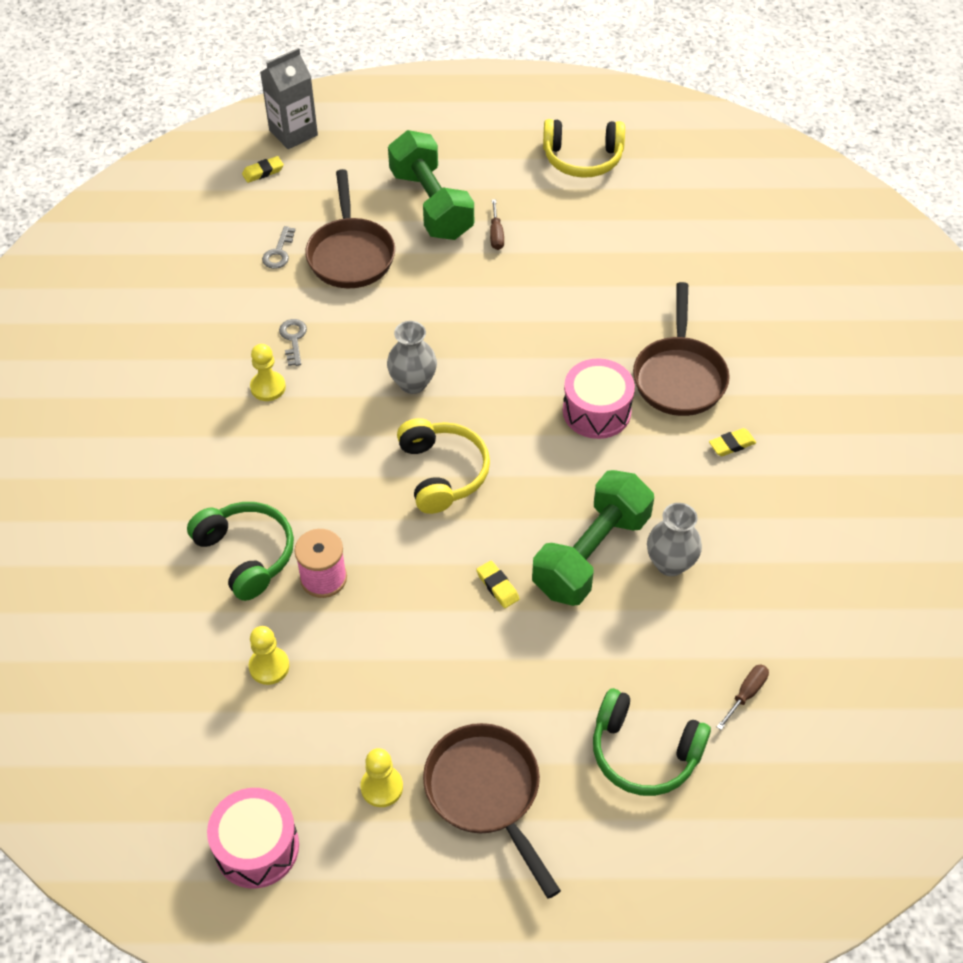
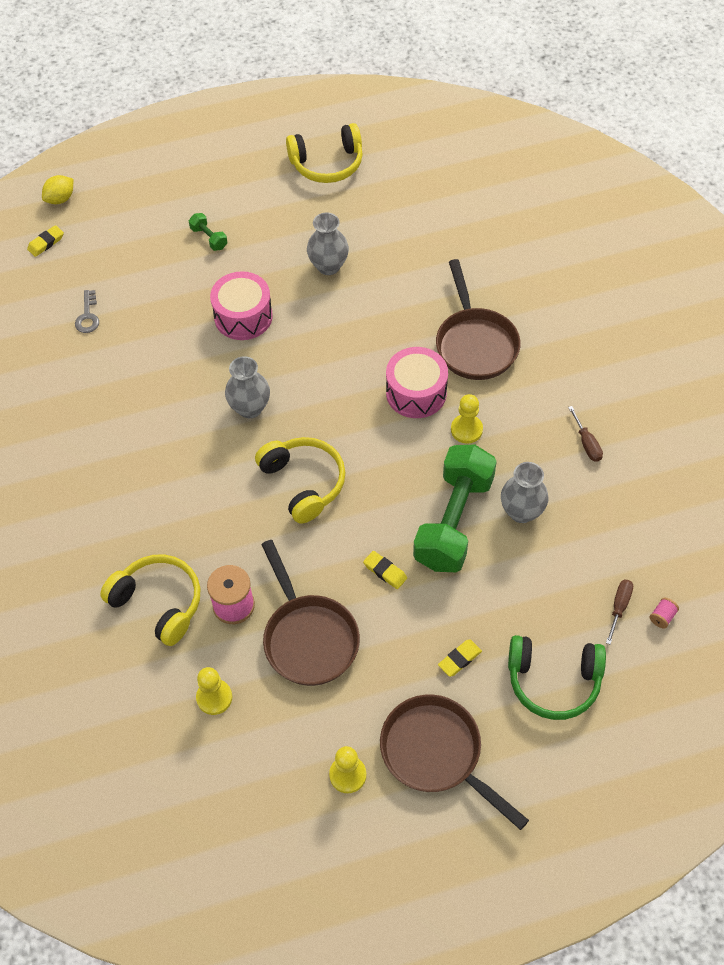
camera: 15 degrees left, 5 degrees up
(247, 554) = (159, 602): green headphones -> yellow headphones
(257, 847) = (260, 859): pink drum -> pink drum (243, 316)
(268, 387) = (123, 445): yellow pawn -> yellow pawn (466, 430)
(293, 133) = (60, 199): grey carton -> yellow lemon
(293, 339) = (130, 394): grey key -> none
(350, 254) = (153, 302): brown pan -> brown pan (308, 638)
(431, 204) = (209, 238): green dumbbell -> green dumbbell, size x0.40
(496, 234) = (275, 252): brown screwdriver -> brown screwdriver (586, 443)
(547, 261) = (328, 266): none -> grey vase
(732, 444) = (538, 393): yellow eraser -> yellow eraser (459, 659)
(792, 718) = (662, 617): none -> pink spool

